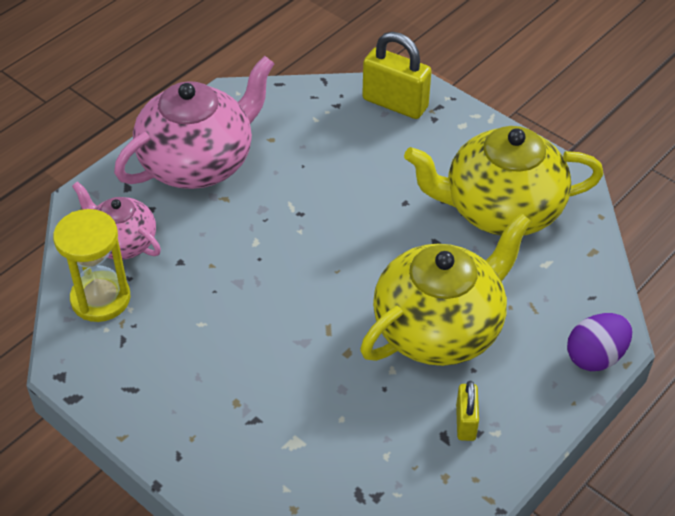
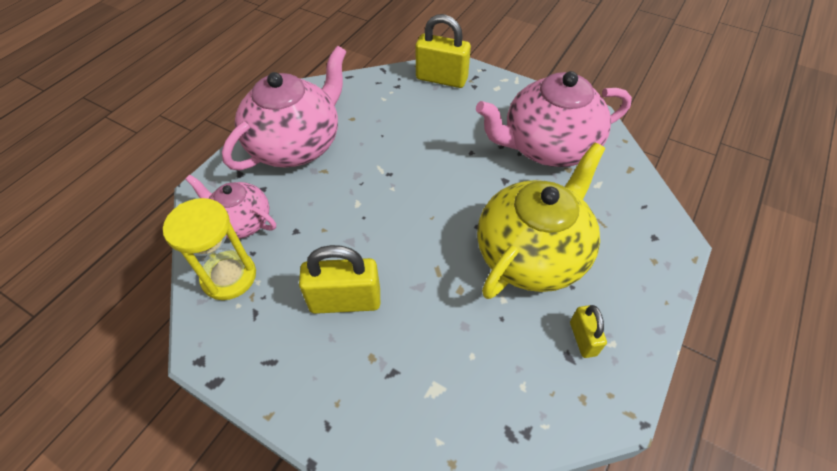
camera: 10 degrees left, 5 degrees up
(220, 343) = (345, 300): none -> yellow padlock
(500, 209) = (547, 147): yellow teapot -> pink teapot
(595, 356) = (667, 257): purple egg -> none

